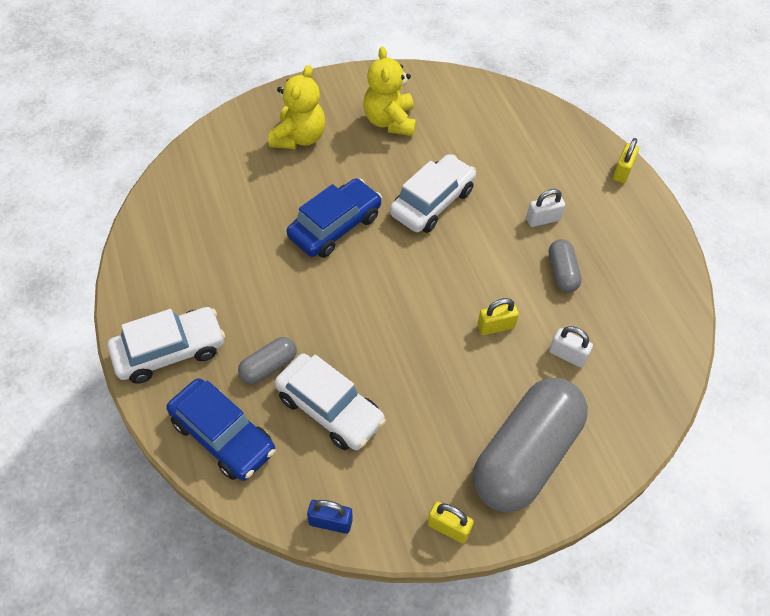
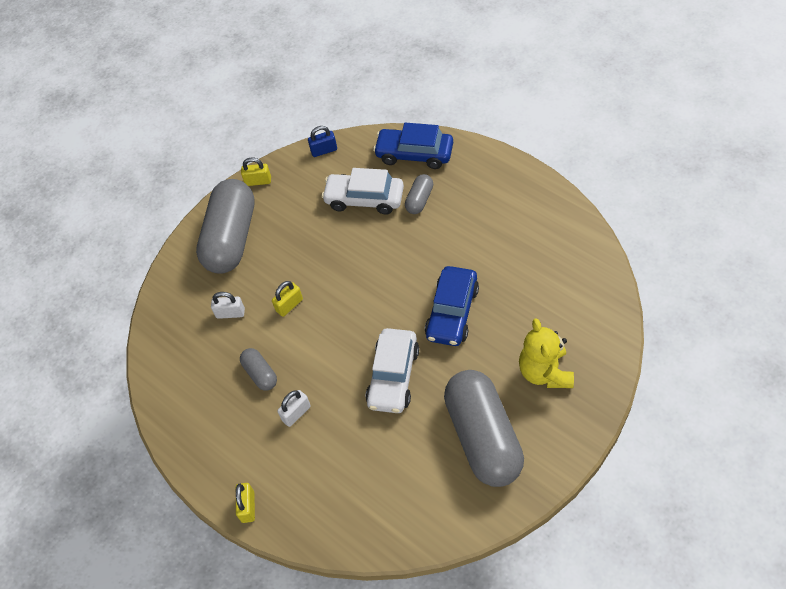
camera: 160 degrees right, 0 degrees up
(169, 351) = (486, 175): white car -> none
(390, 121) = (483, 437): yellow teddy bear -> grey capsule

